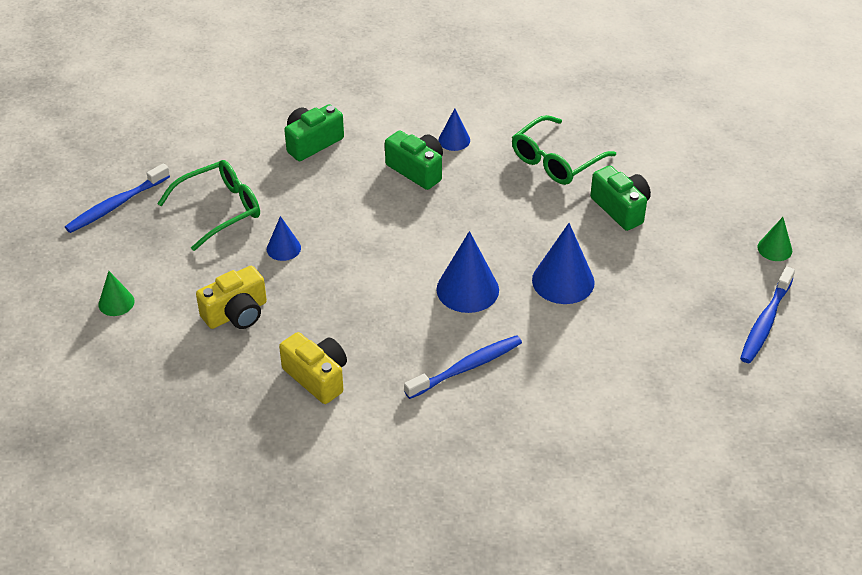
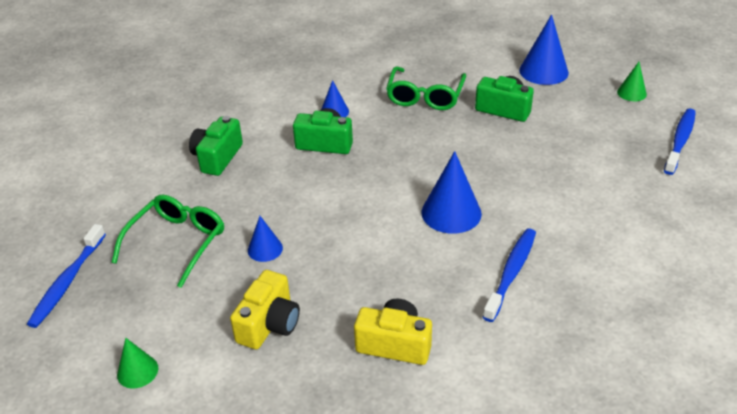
camera: 30 degrees left, 5 degrees down
(563, 281) = (516, 175): blue cone -> blue cone (543, 71)
(765, 322) = (680, 141): blue toothbrush -> blue toothbrush turned 150 degrees counterclockwise

